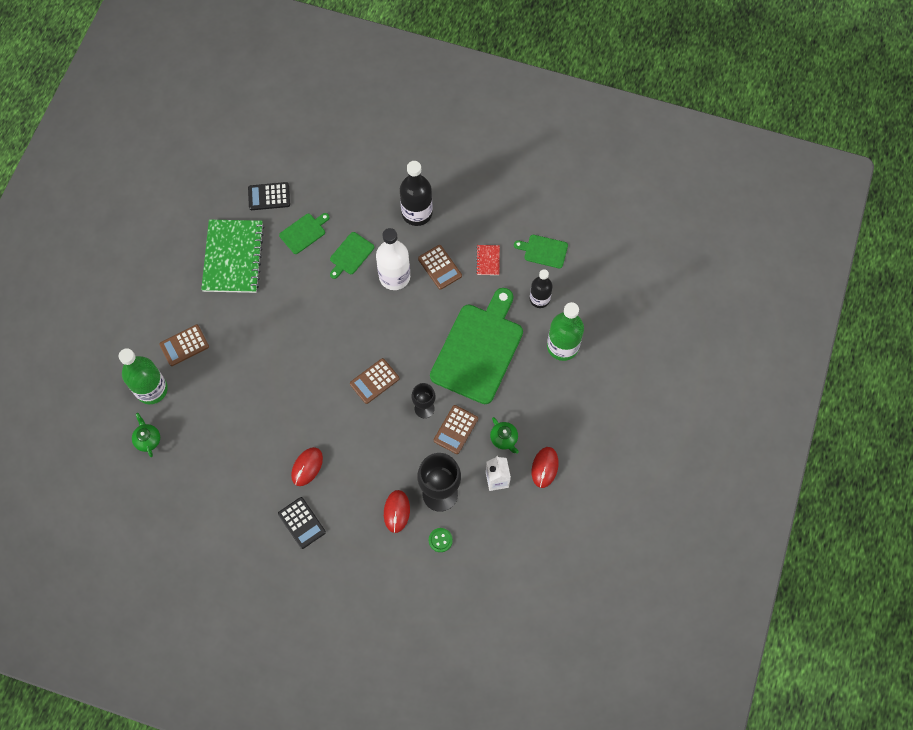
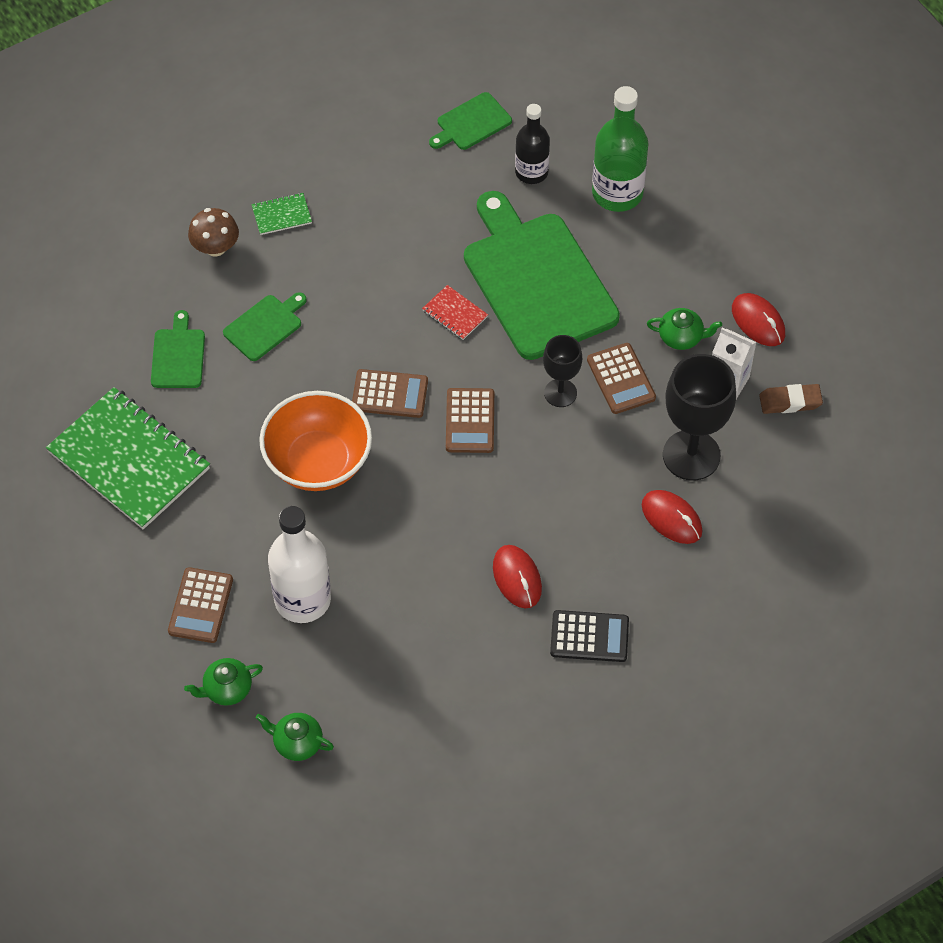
camera: 50 degrees left, 10 degrees down
(151, 389) = (227, 689): green bottle -> green teapot
(269, 196) = (83, 359): black calculator -> none
(297, 334) = (318, 462): none -> orange bowl
(350, 255) = (265, 326): green cutting board -> green cutting board turned 120 degrees counterclockwise
(375, 200) = (215, 247): none -> brown mushroom
(394, 276) = (346, 300): white bottle -> white bottle (302, 599)
(417, 213) = (281, 215): black bottle -> green notebook
(440, 267) = (383, 243): brown calculator -> brown calculator (389, 394)
(440, 540) = (753, 497): green button -> none
(488, 260) = (425, 187): red notebook -> red notebook (455, 313)
(510, 517) = (790, 401): none -> brown eraser

